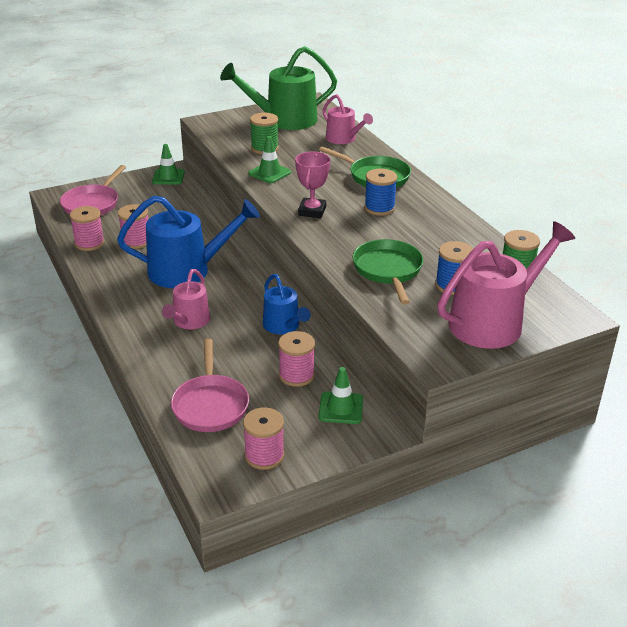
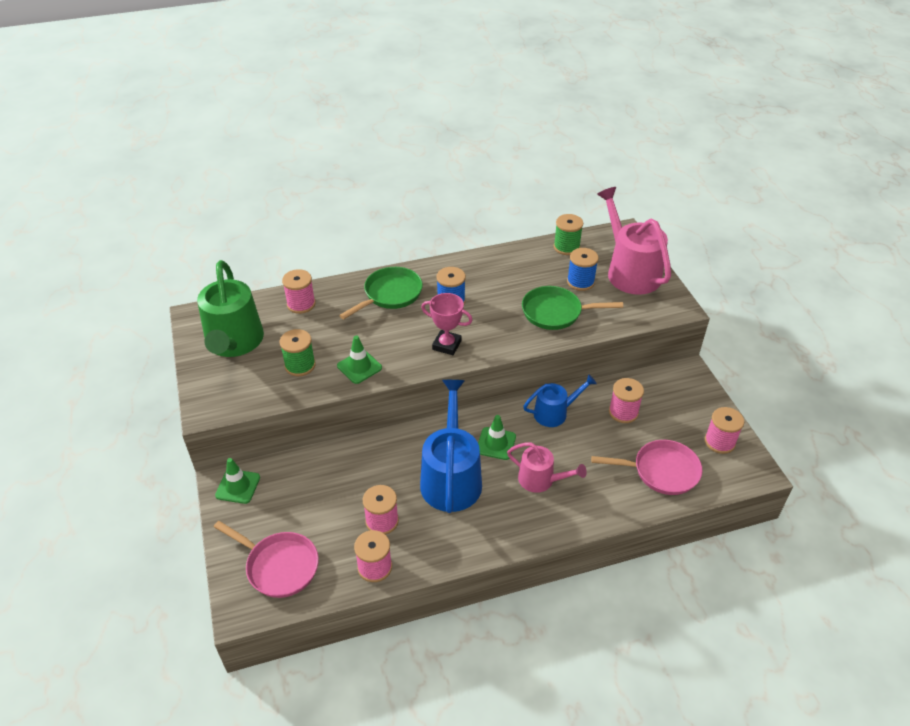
camera: 80 degrees left, 10 degrees up
(341, 408) = (664, 391): green traffic cone -> green traffic cone (496, 443)
(343, 139) = (301, 304): pink watering can -> pink spool

